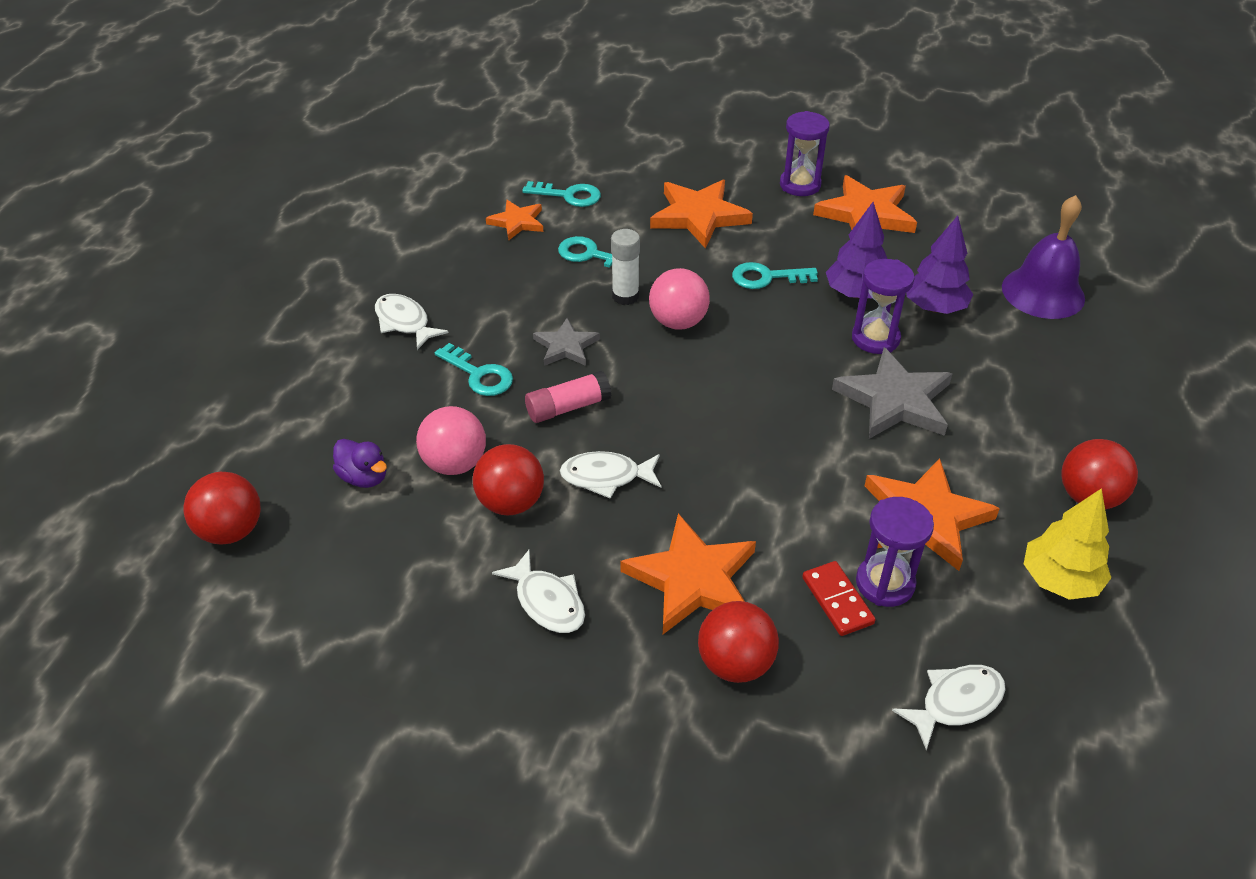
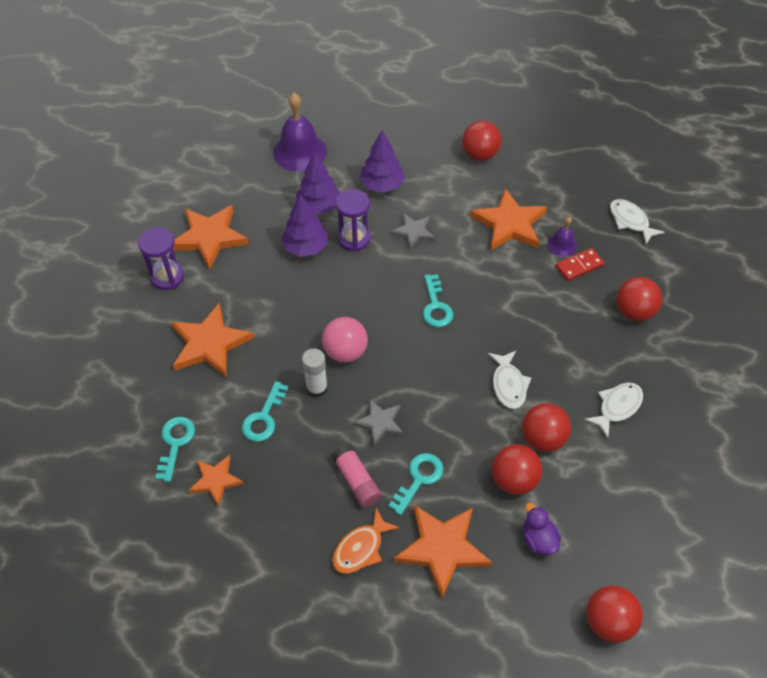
camera: 95 degrees left, 10 degrees up
(364, 477) = (538, 539): purple duck -> purple duck turned 60 degrees counterclockwise
(404, 322) = (361, 548): white fish -> orange fish
(455, 464) = (514, 480): pink ball -> red ball
(568, 407) = (446, 414): pink glue stick -> pink glue stick (356, 480)
(693, 579) = (581, 333): orange star -> orange star (442, 548)
(766, 277) = (289, 298): turquoise key -> turquoise key (436, 306)
(885, 583) = (562, 245): purple hourglass -> purple bell
(895, 400) = (413, 232): grey star -> grey star, size x0.58
(989, 372) = (382, 185): none -> purple tree
(1059, 580) = (542, 173): yellow tree -> none

